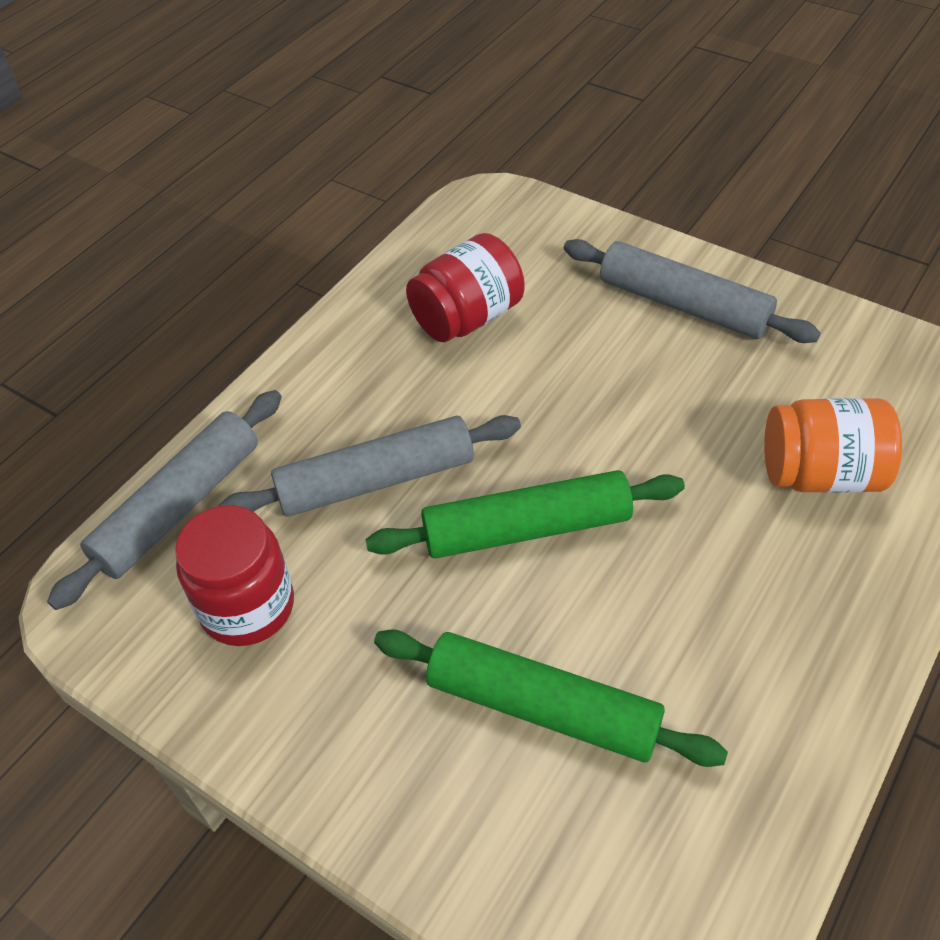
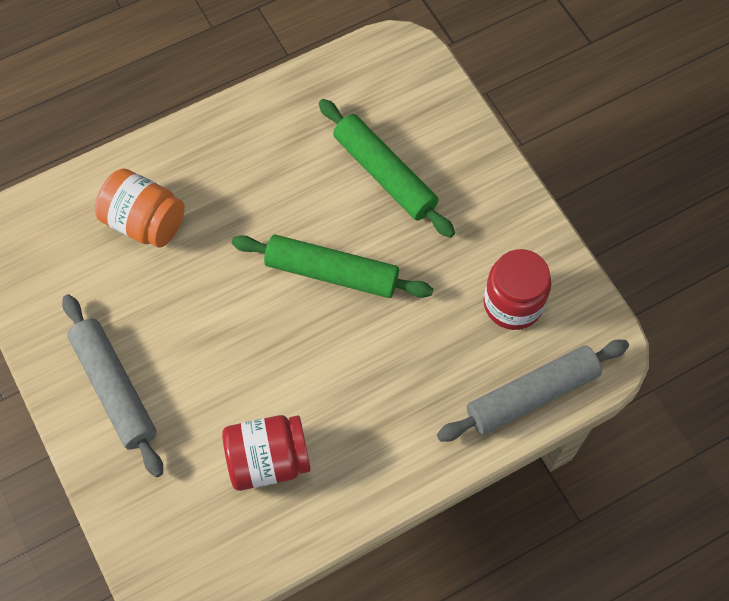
camera: 155 degrees left, 15 degrees up
(376, 480) = (401, 351): grey rolling pin -> none

